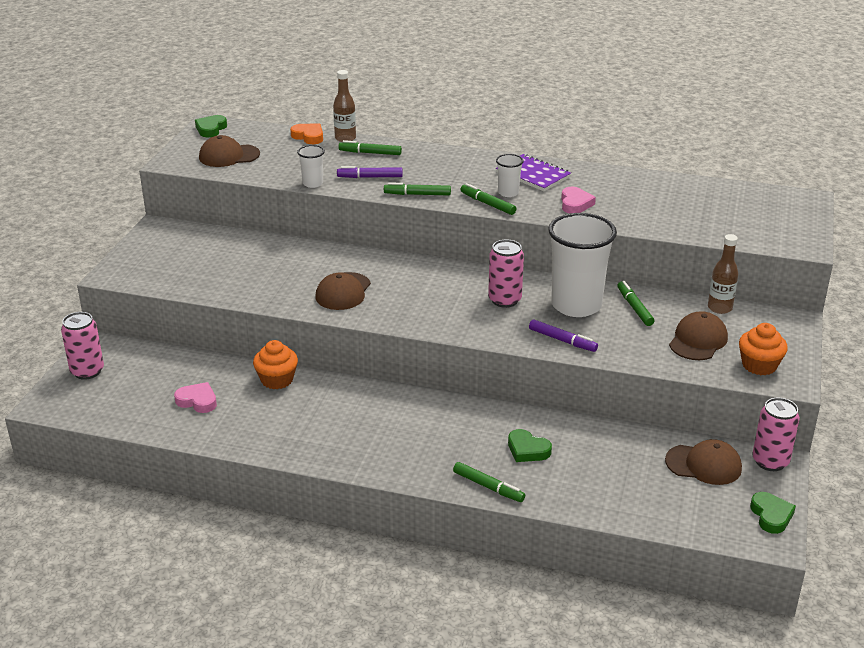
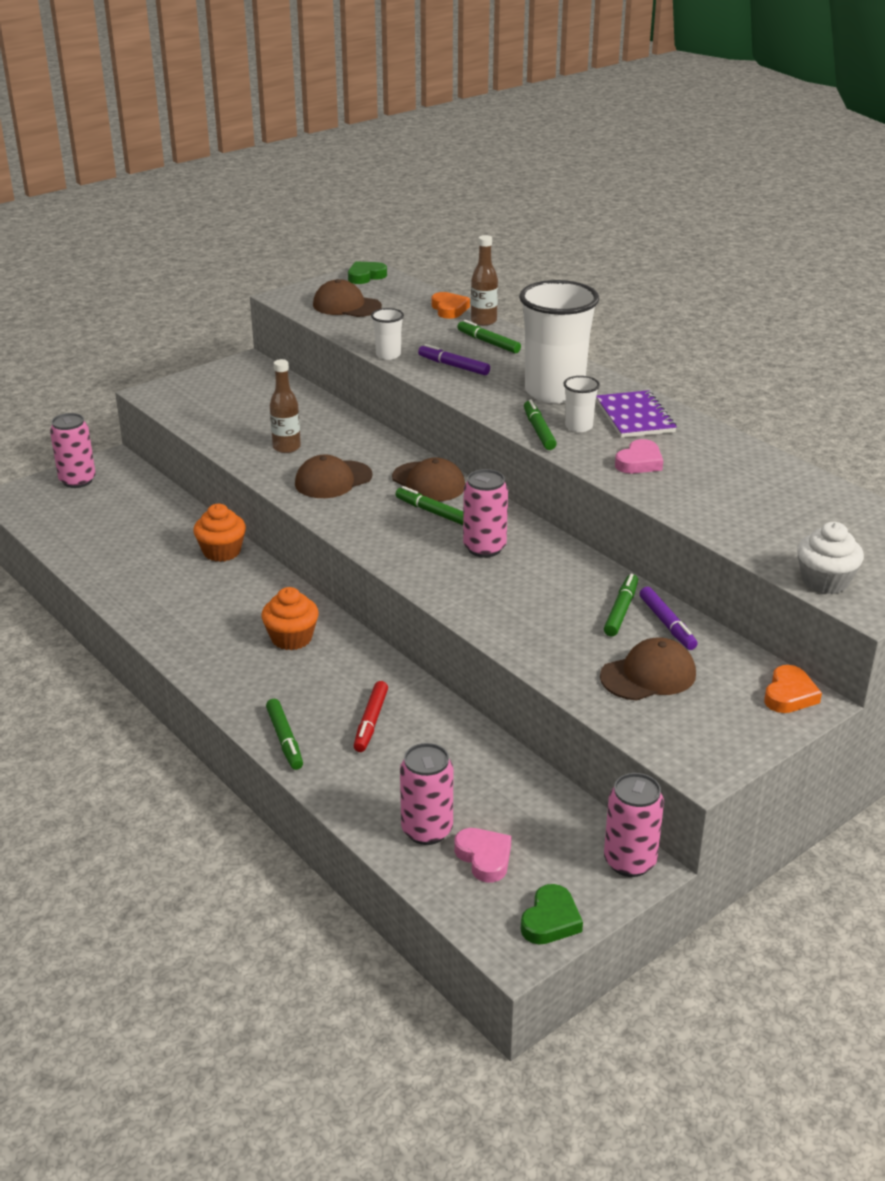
camera: 35 degrees right, 0 degrees up
(197, 401) = (131, 543): pink heart -> pink heart (484, 857)
(417, 194) = (477, 398): green marker -> green marker (432, 512)
(527, 450) = (371, 722): green heart -> red marker
(562, 340) = (490, 613): purple marker -> purple marker (667, 624)
(576, 305) = (556, 583): white cup -> white cup (554, 392)
(644, 499) = (427, 830): none -> pink can
(703, 464) = (544, 827): brown cap -> brown cap (428, 482)
(719, 308) = (727, 651): brown bottle -> brown bottle (286, 447)
(759, 365) = (687, 733): orange cupcake -> orange cupcake (291, 638)
(766, 240) = (825, 581): none -> white cupcake
(781, 320) = (789, 695): none -> orange heart

